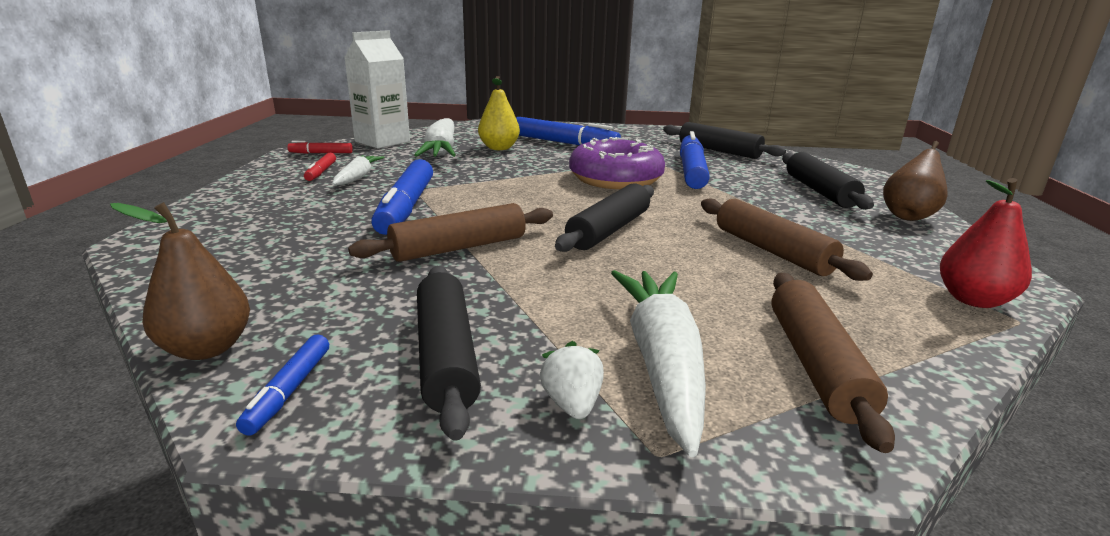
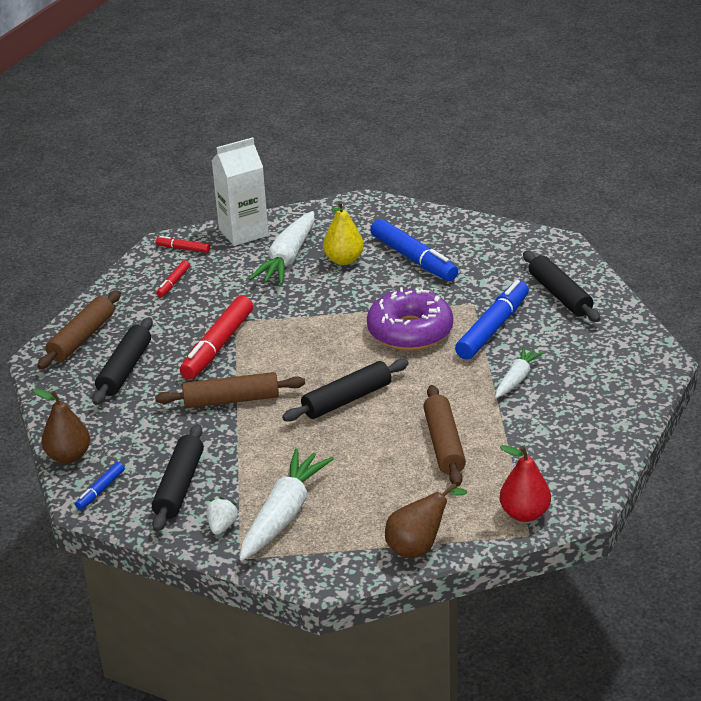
camera: 25 degrees right, 10 degrees up
(357, 177) = (199, 296): white carrot -> white carrot (516, 379)
(406, 208) = (218, 346): blue marker -> red marker
(815, 364) = (364, 533): brown rolling pin -> brown rolling pin (81, 338)
(820, 191) = (577, 379): black rolling pin -> black rolling pin (125, 369)
(909, 215) = (611, 425): brown pear -> brown pear (418, 547)

